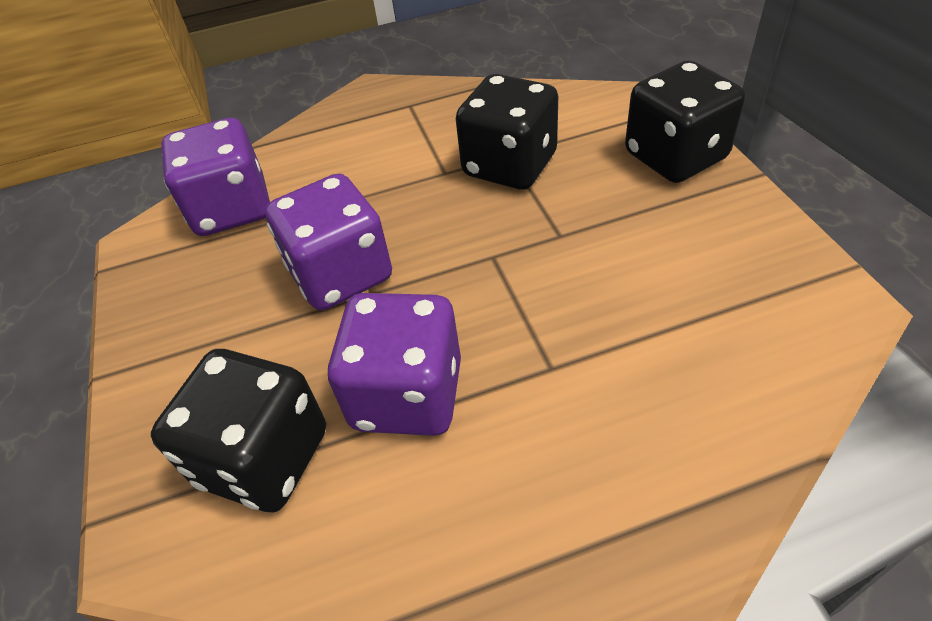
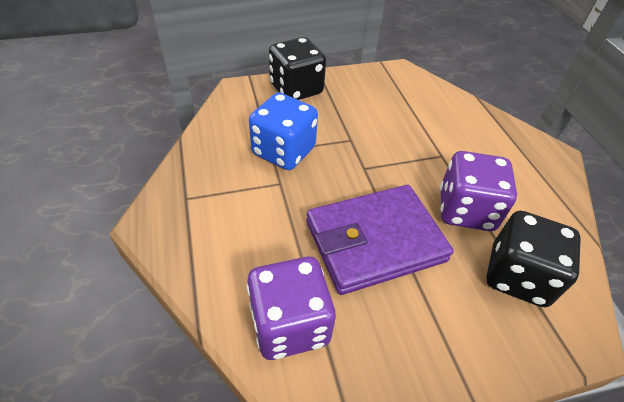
camera: 95 degrees left, 0 degrees up
(341, 274) = (375, 241): purple dice -> purple wallet
(509, 165) = (283, 151): black dice -> blue dice

